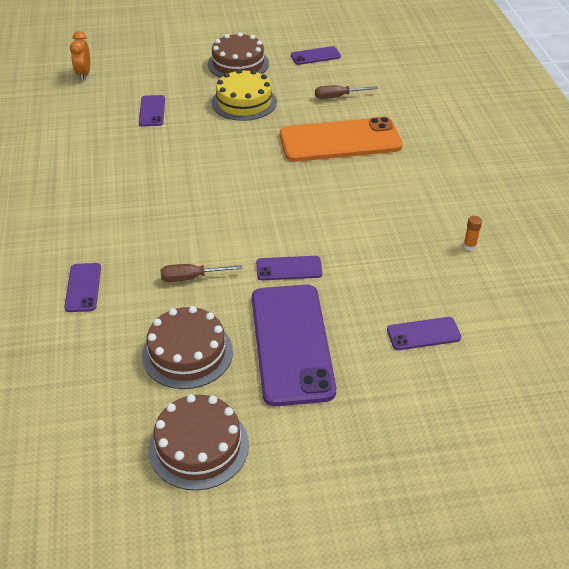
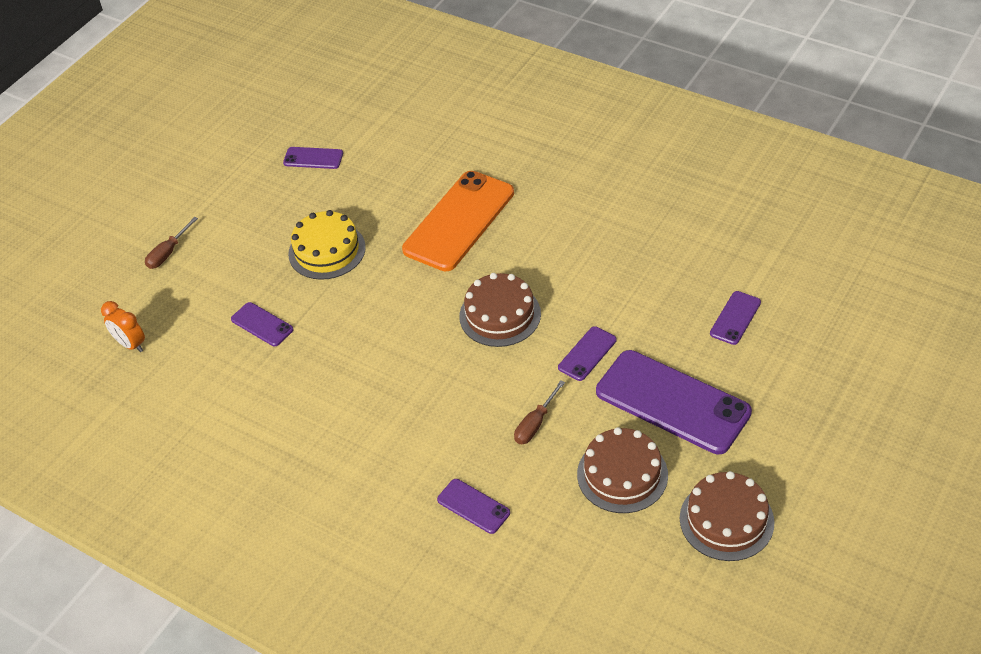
camera: 45 degrees left, 5 degrees up
(238, 64) = (258, 219): brown cake -> brown cake (500, 315)
(315, 56) = (313, 158): purple phone -> purple phone turned 75 degrees clockwise
(338, 97) = (394, 183): brown screwdriver -> brown screwdriver (168, 253)
(469, 246) = (671, 229): orange glue stick -> none

